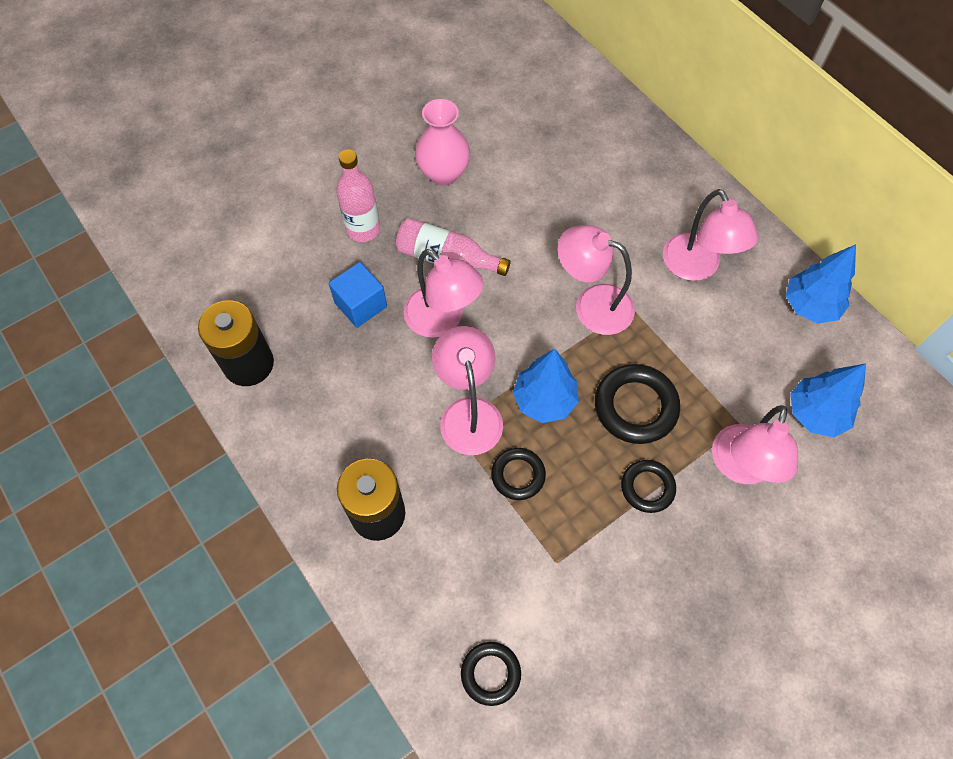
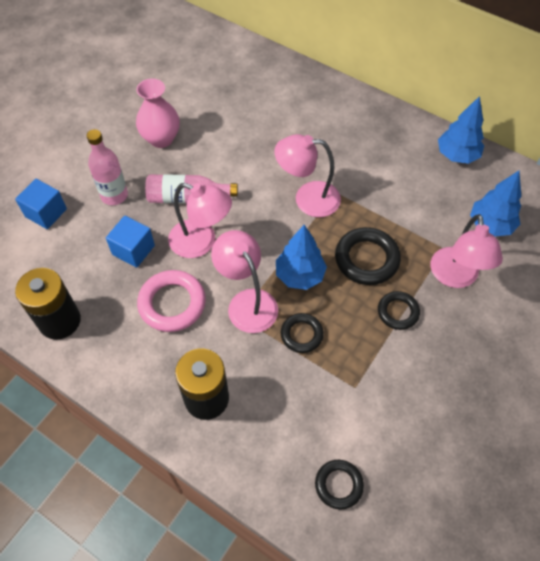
camera: 20 degrees left, 5 degrees down
(279, 227) = (46, 213): none -> blue cube
(381, 385) = (172, 303): none -> pink ring
(696, 267) = (370, 152): pink lamp -> none

